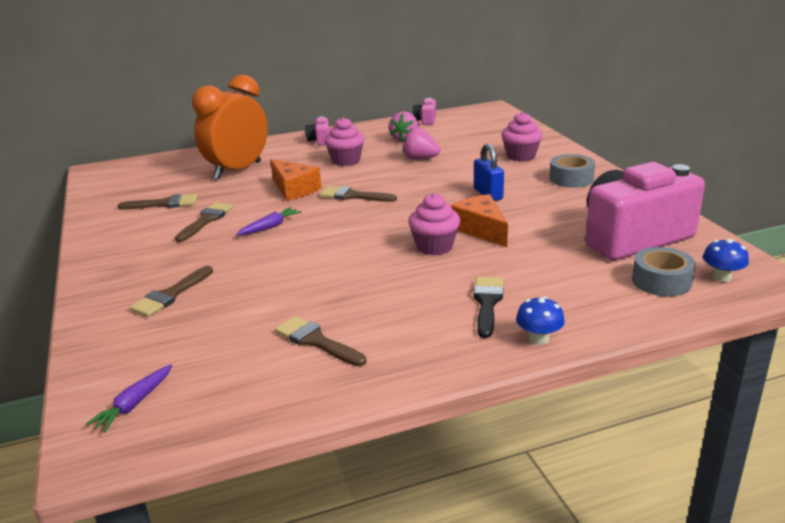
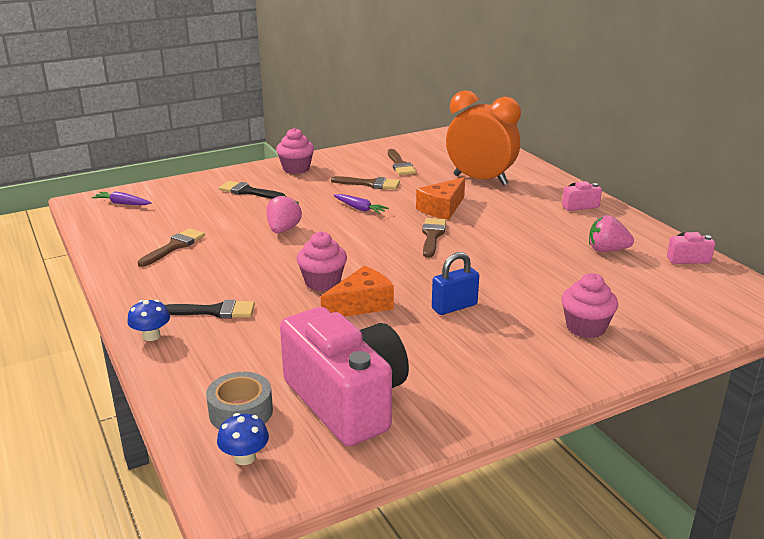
camera: 80 degrees right, 0 degrees up
(170, 295) = (248, 192): brown brush -> black brush
(346, 161) = (525, 224): pink cupcake -> pink cupcake (296, 169)
(420, 159) = (547, 262): pink strawberry -> pink strawberry (283, 230)
(571, 179) = (519, 364): grey tape -> none

